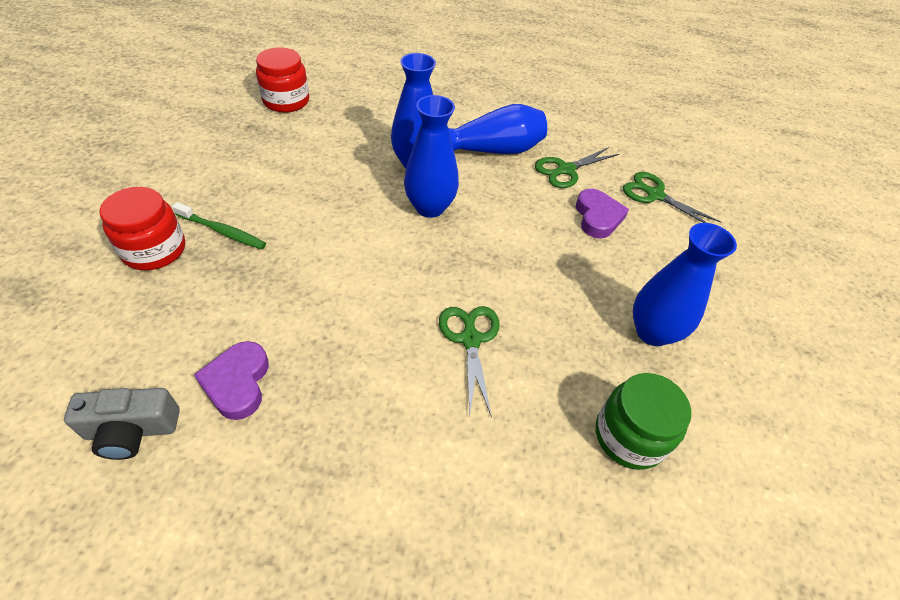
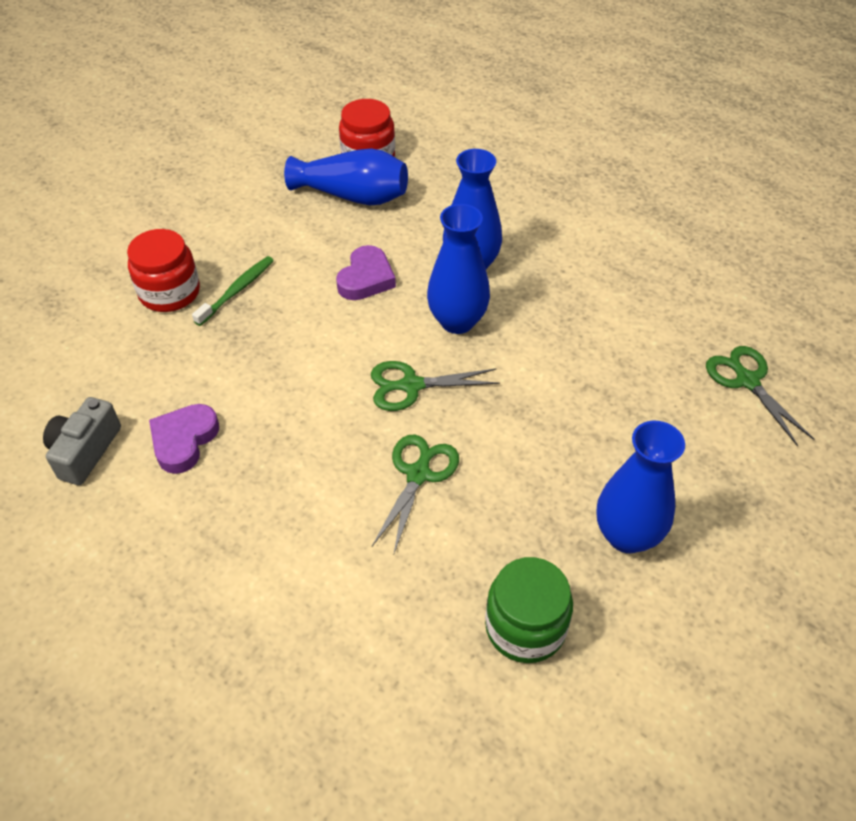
camera: 30 degrees right, 0 degrees up
(132, 430) = (85, 451): grey camera -> grey camera turned 90 degrees clockwise
(222, 231) = (237, 290): green toothbrush -> green toothbrush turned 105 degrees counterclockwise
(494, 150) = (574, 272): blue vase -> blue vase (353, 196)
(565, 170) = (648, 319): green scissors -> green scissors (410, 385)
(597, 217) = (650, 387): purple heart -> purple heart (366, 278)

